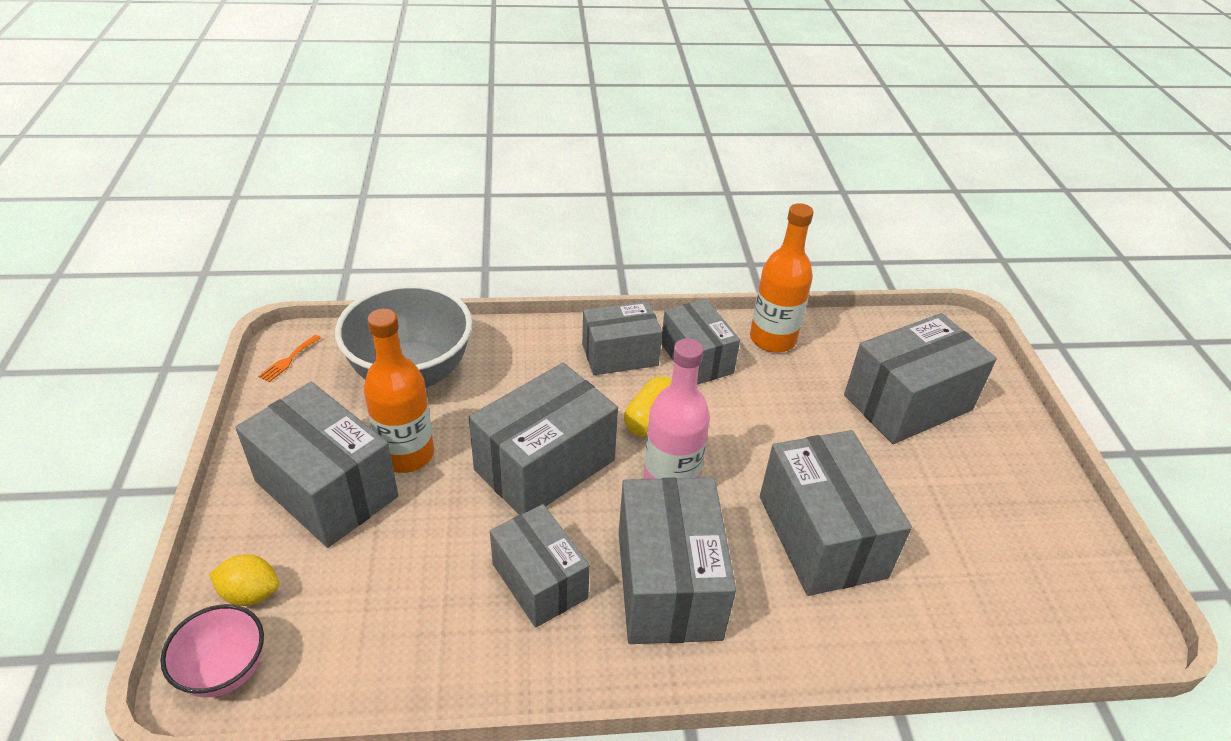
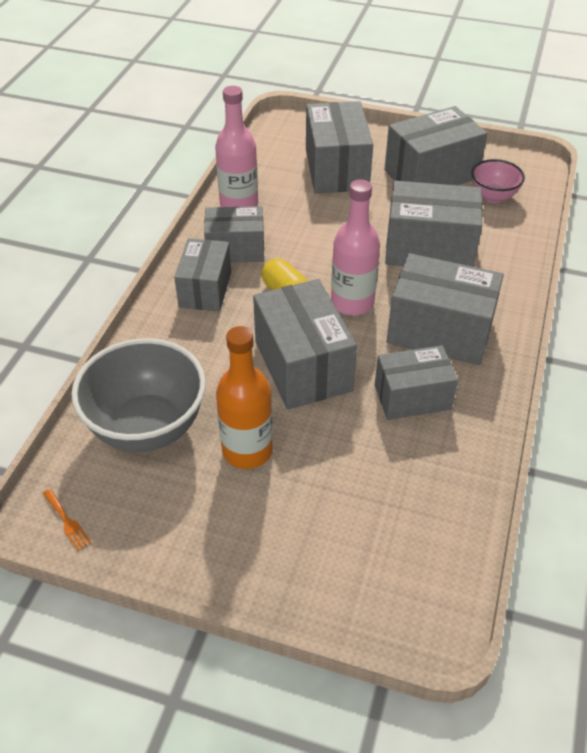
camera: 65 degrees left, 5 degrees up
(225, 671) = (427, 611): pink bowl -> pink bowl (493, 196)
(250, 593) = (355, 585): yellow lemon -> none
(326, 489) = (260, 514): grey box -> grey box (431, 174)
(772, 339) = (239, 205): orange bottle -> pink bottle

